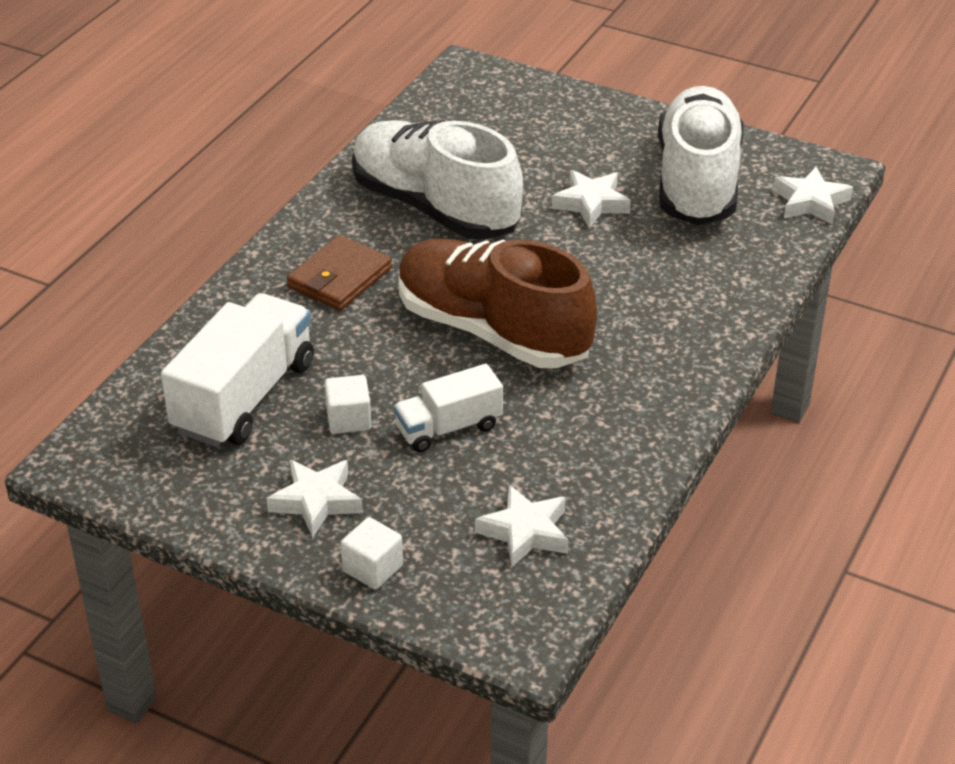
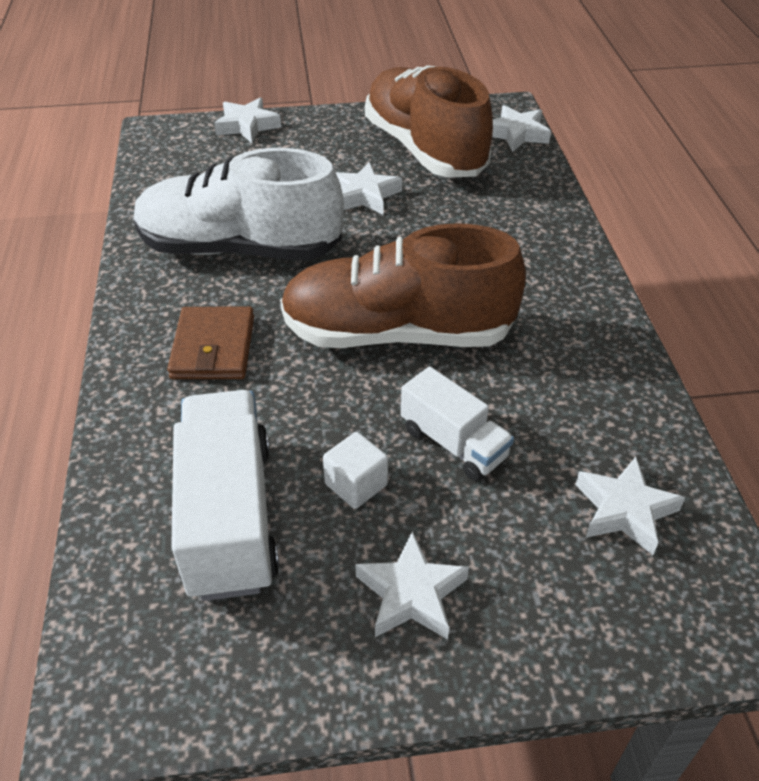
camera: 35 degrees left, 5 degrees up
(373, 568) = (539, 638): white cube -> none
(448, 428) = (453, 443): white truck -> white truck turned 75 degrees counterclockwise
(552, 94) = (247, 126): none -> white star
(697, 182) = (424, 149): white shoe -> brown shoe

